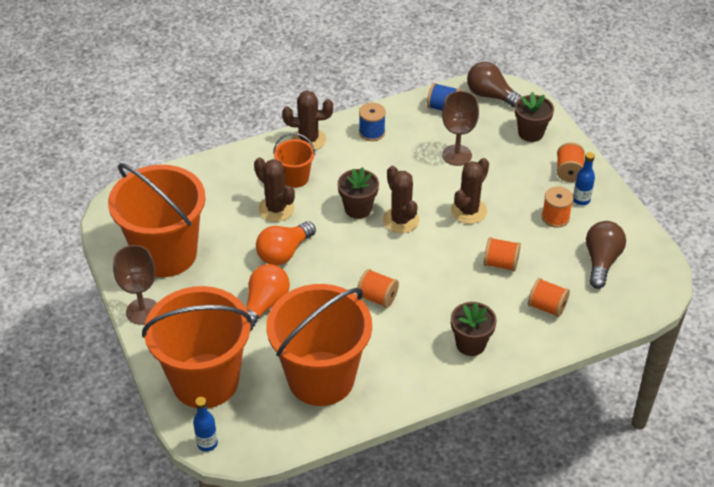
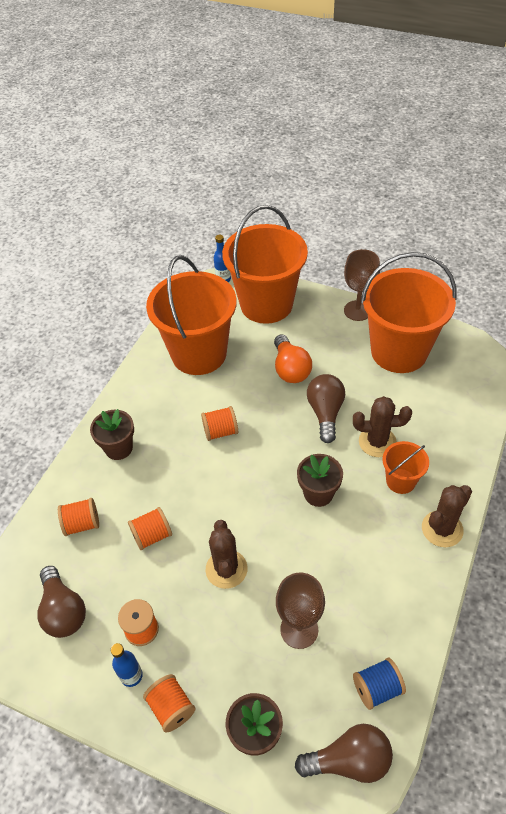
camera: 140 degrees right, 5 degrees up
(284, 253) = (325, 413): orange light bulb -> brown light bulb
(372, 132) = (403, 587): blue spool -> none
(400, 220) = (273, 511): brown cactus -> none

